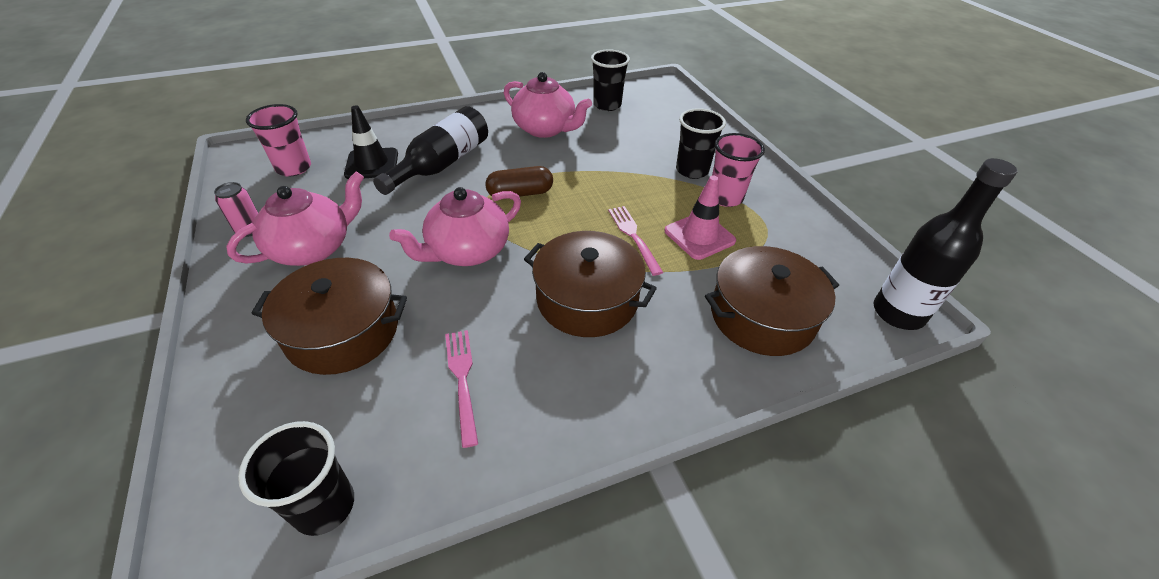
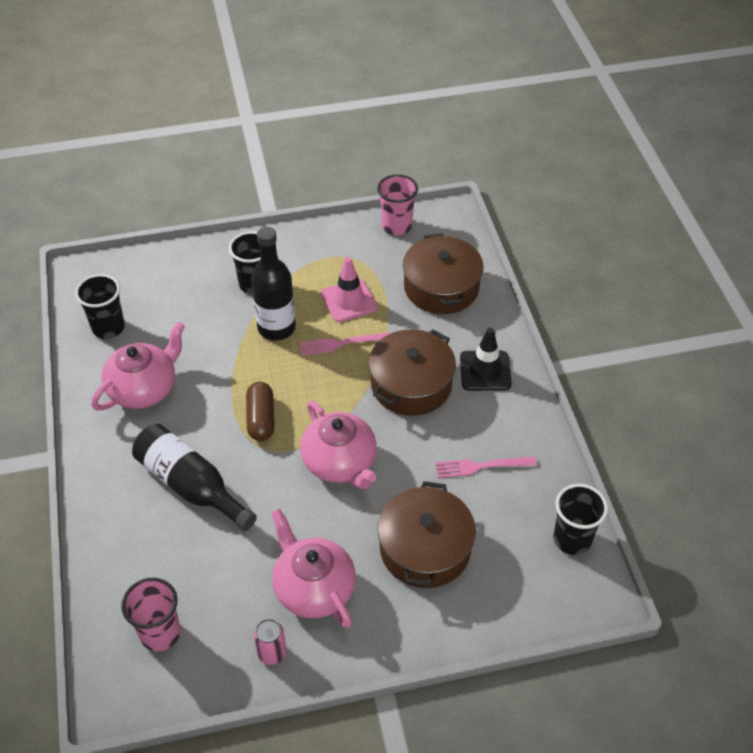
camera: 80 degrees left, 5 degrees up
(372, 164) = (173, 553): black traffic cone -> black traffic cone (485, 371)
(725, 197) = (301, 271): pink cup -> pink cup (396, 226)
(898, 313) = (447, 217): black bottle -> black bottle (276, 328)

